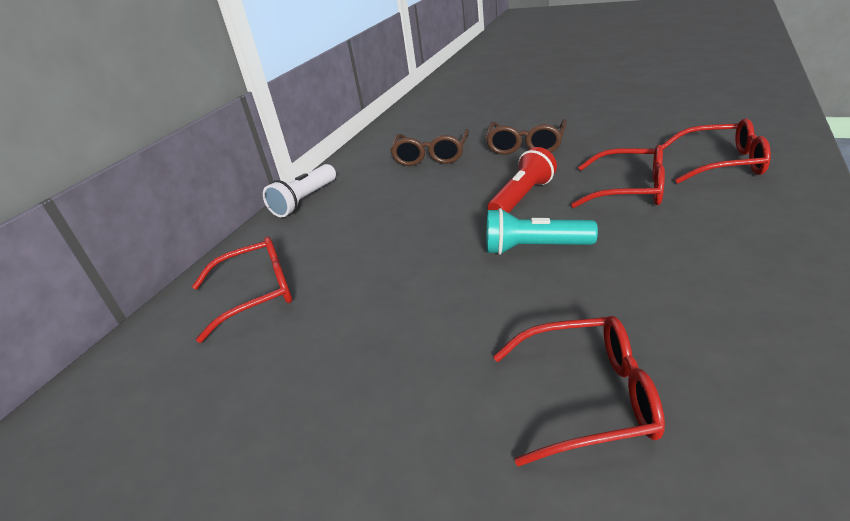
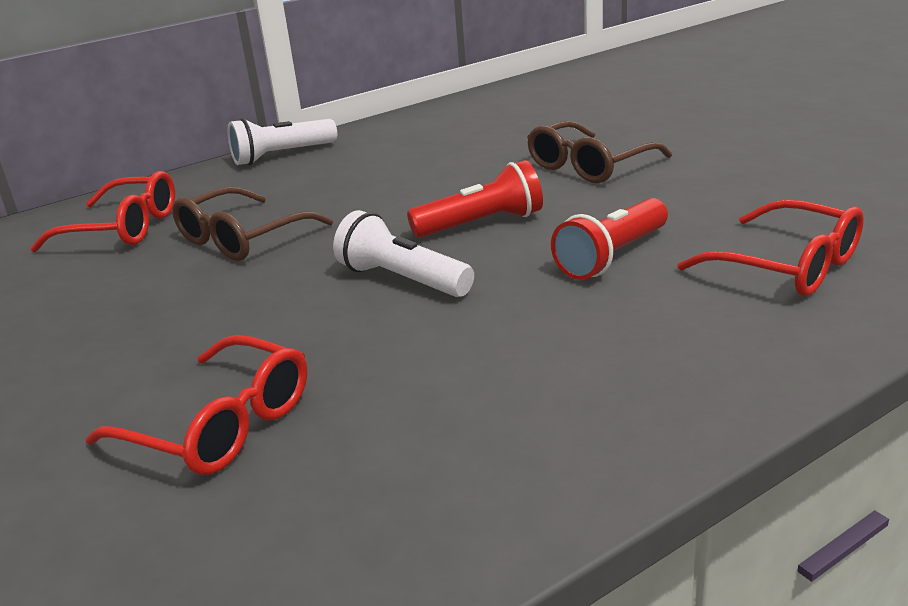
camera: 30 degrees right, 5 degrees down
(431, 156) = (469, 146): brown glasses -> brown glasses (242, 238)
(534, 248) = (402, 279): turquoise flashlight -> white flashlight
(629, 189) = (611, 257): red glasses -> red flashlight

